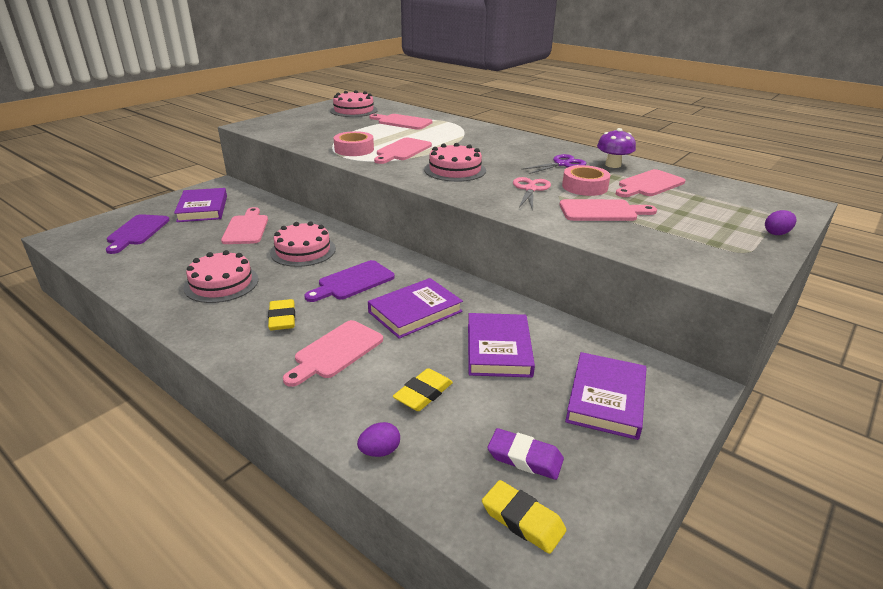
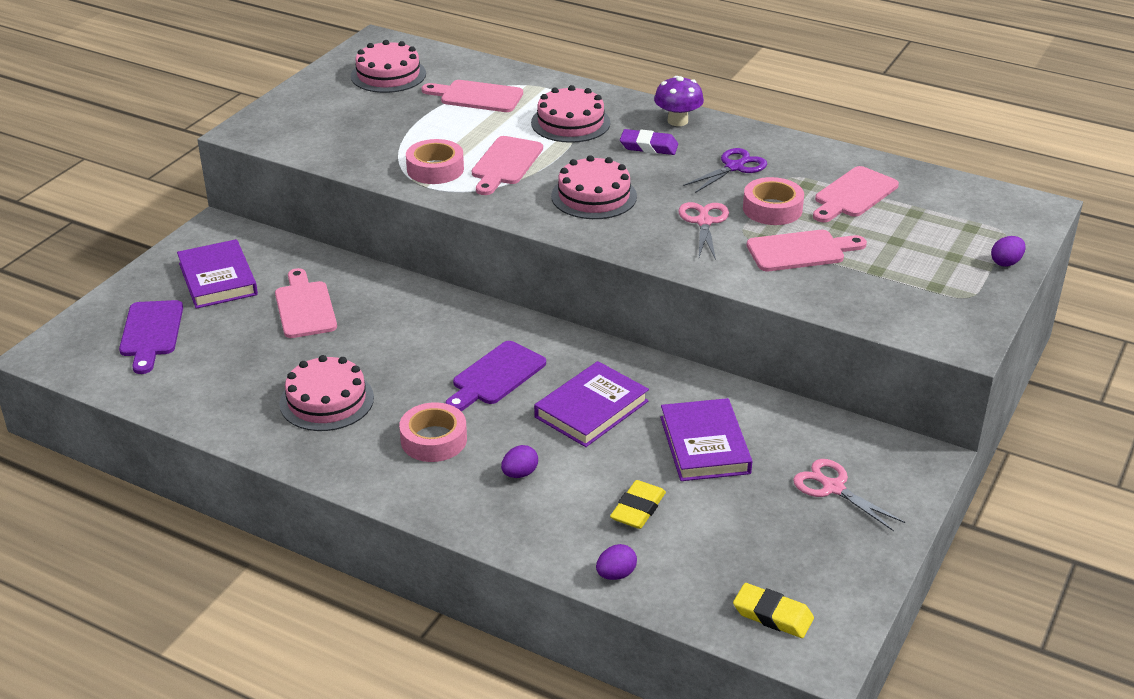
camera: 10 degrees left, 5 degrees up
(282, 318) = (433, 440): yellow eraser -> pink tape
(303, 251) = (405, 335): pink cake -> pink cake (570, 123)
(336, 352) = (519, 474): pink cutting board -> purple egg
(525, 458) = (762, 560): purple eraser -> purple eraser (648, 146)
(606, 399) = (833, 487): purple book -> pink scissors
(613, 165) = (802, 161): purple mushroom -> purple mushroom (677, 121)

